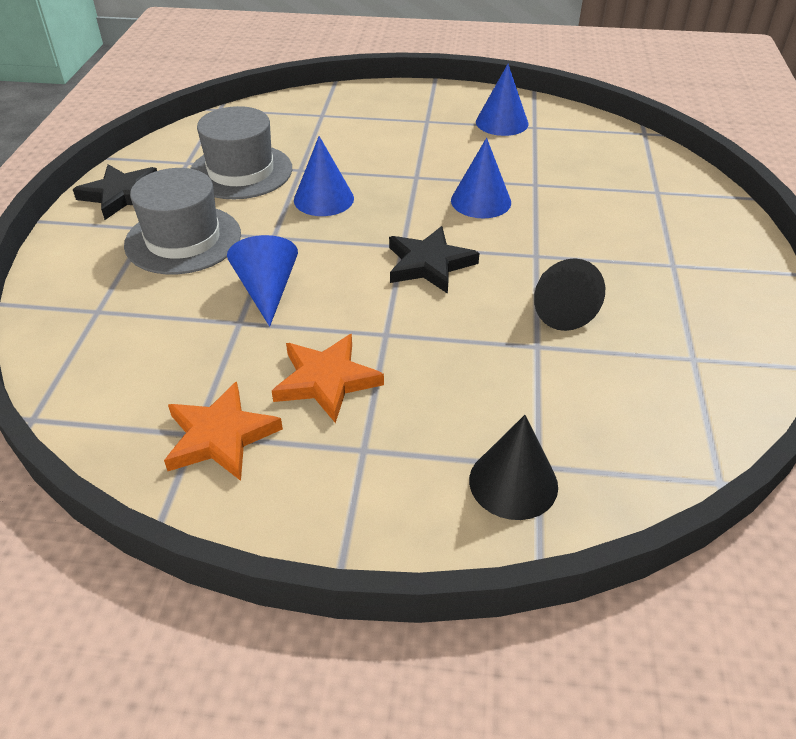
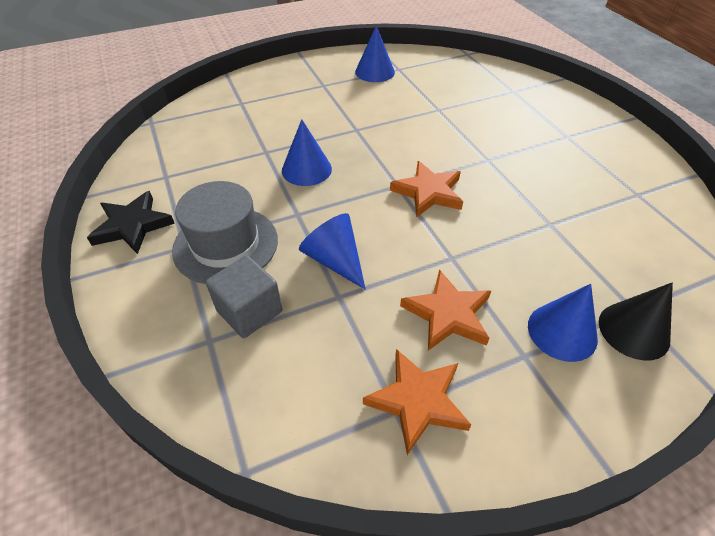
camera: 30 degrees left, 5 degrees up
(150, 302) = (249, 311): none -> grey cube
(241, 171) = (219, 169): grey hat -> none
(429, 264) = (428, 192): black star -> orange star
(481, 201) = (416, 133): blue cone -> blue cone (562, 331)
(558, 309) = (537, 192): black cone -> none

